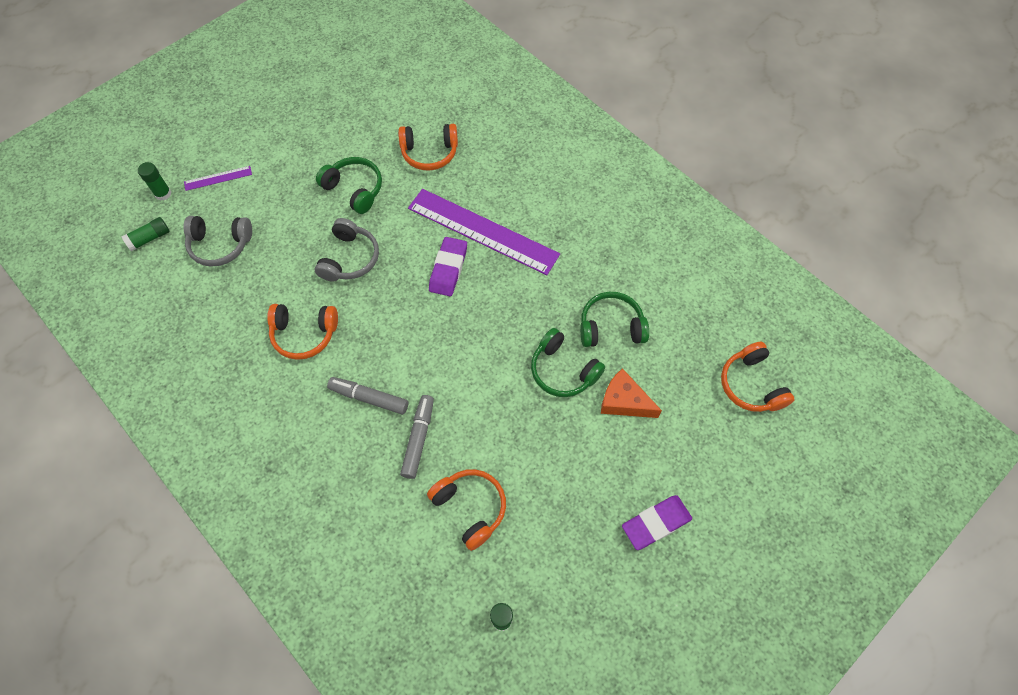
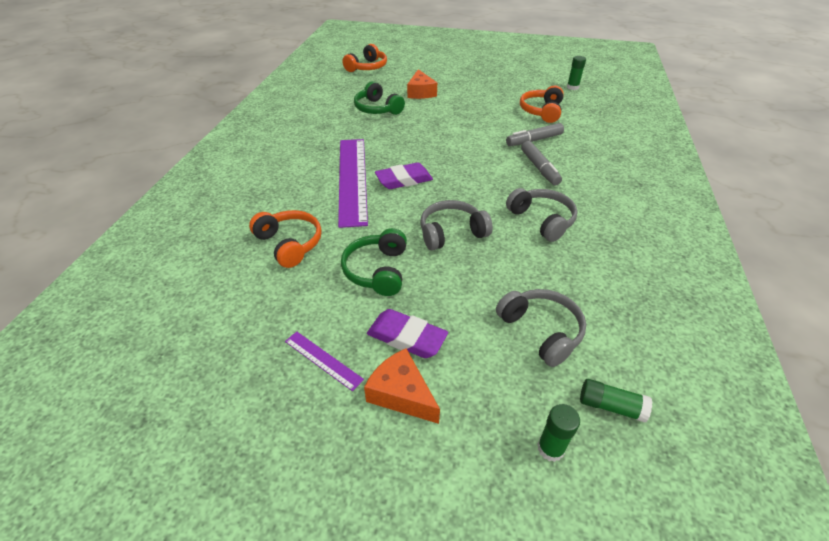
camera: 125 degrees left, 20 degrees down
(218, 178) = (471, 402): purple ruler -> purple ruler (323, 360)
(254, 151) = (401, 394): none -> orange cheese
(304, 334) = (541, 220): orange headphones -> grey headphones
(563, 370) = (426, 113): green headphones -> none
(656, 523) = (472, 69): purple eraser -> purple eraser (406, 337)

